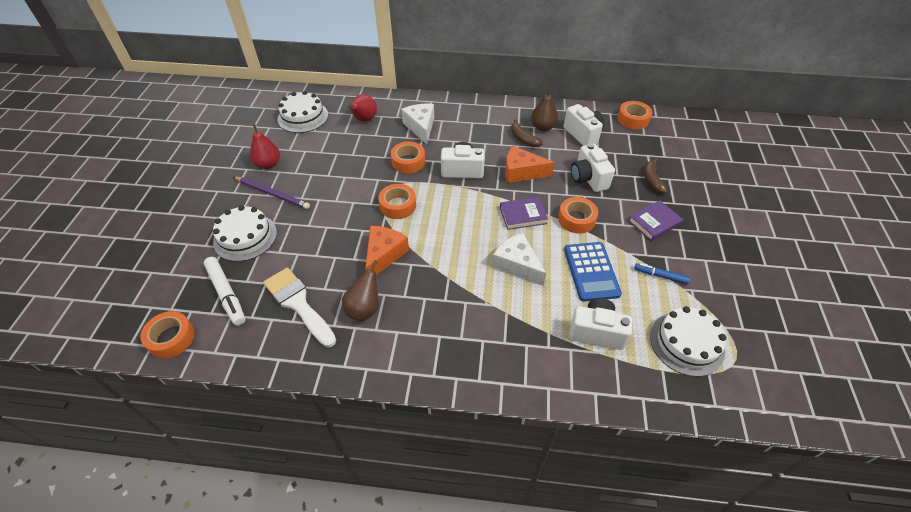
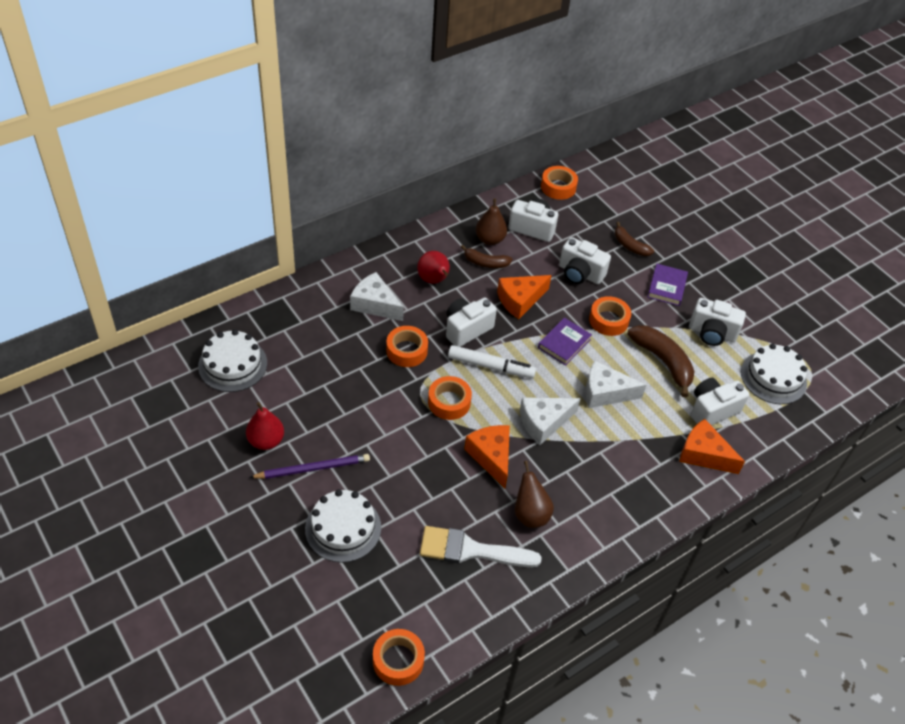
camera: 45 degrees left, 0 degrees up
(227, 294) = (396, 589): white marker -> white marker (491, 366)
(364, 120) = (306, 329): red pear -> red pear (434, 280)
(446, 256) = (543, 423): none -> white cheese
(550, 360) = (703, 454): none -> orange cheese
(591, 271) = (663, 362): blue calculator -> brown banana
(660, 276) = (712, 333): blue marker -> white camera

